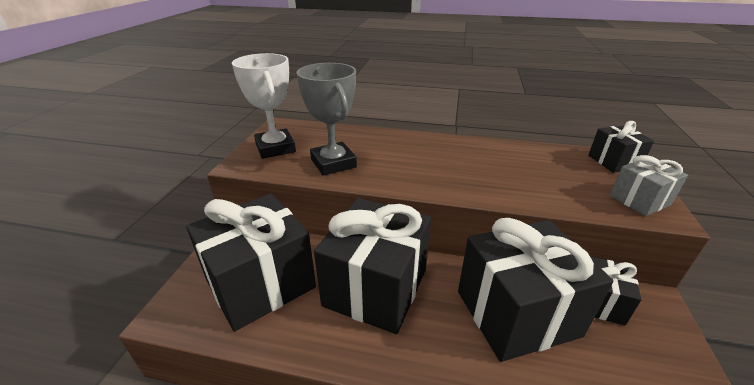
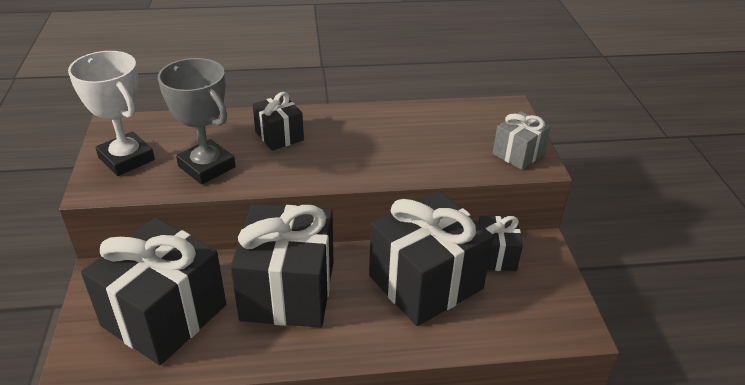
camera: 20 degrees left, 5 degrees up
(613, 162) = (497, 113): black gift -> black gift (279, 136)

